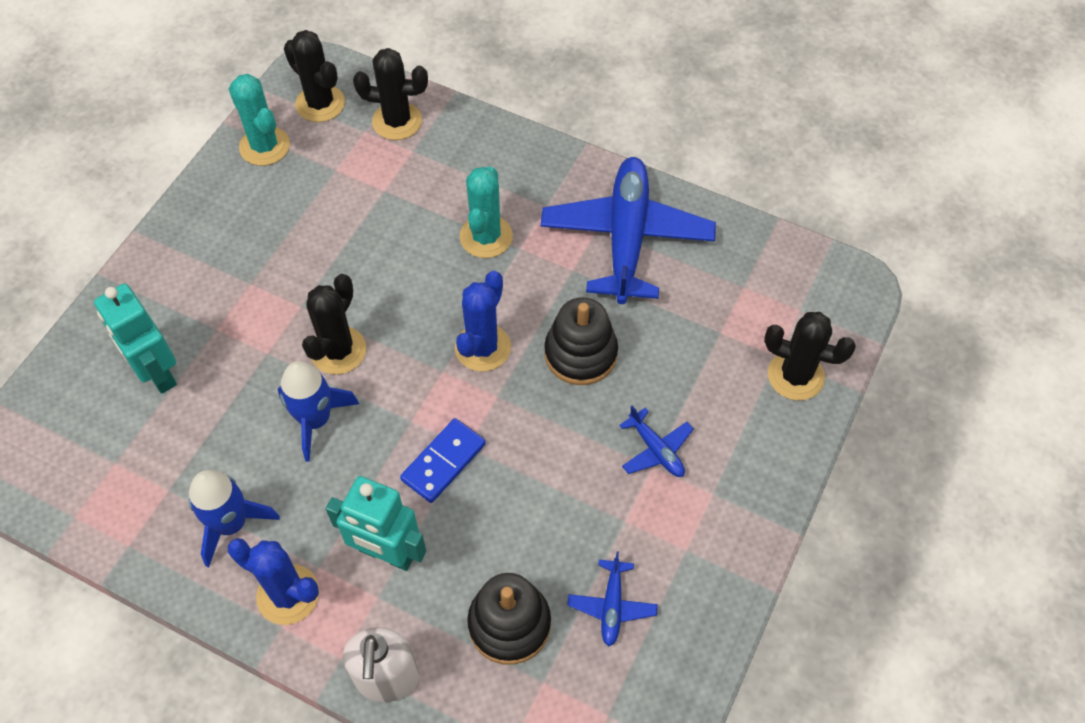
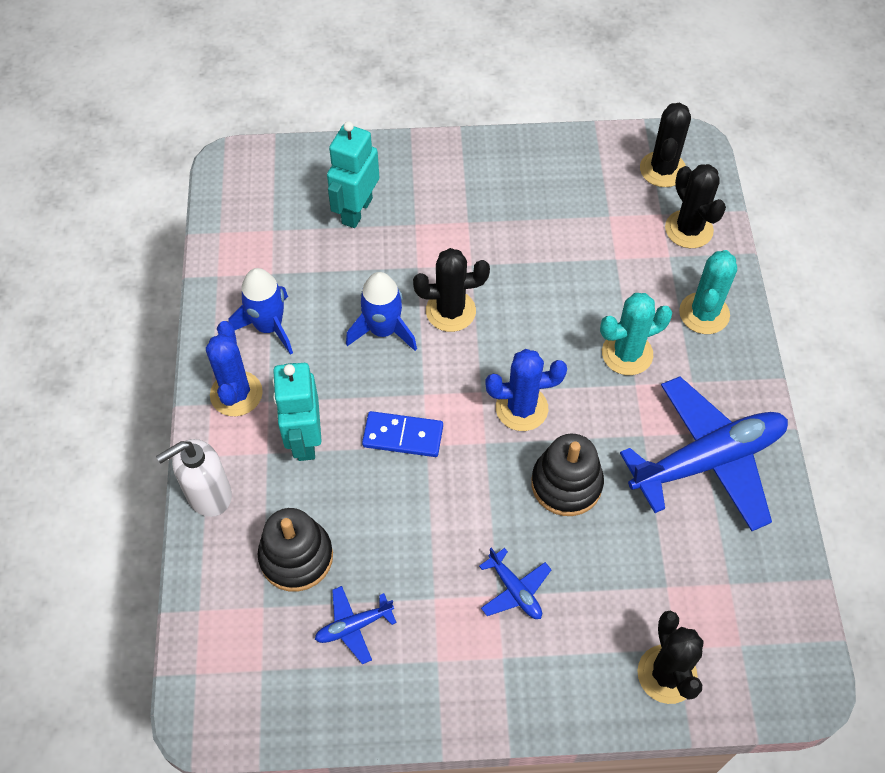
camera: 60 degrees right, 0 degrees up
(264, 146) = (594, 158): turquoise cactus -> turquoise cactus (704, 313)
(656, 450) = (515, 590): blue plane -> blue plane turned 60 degrees counterclockwise

